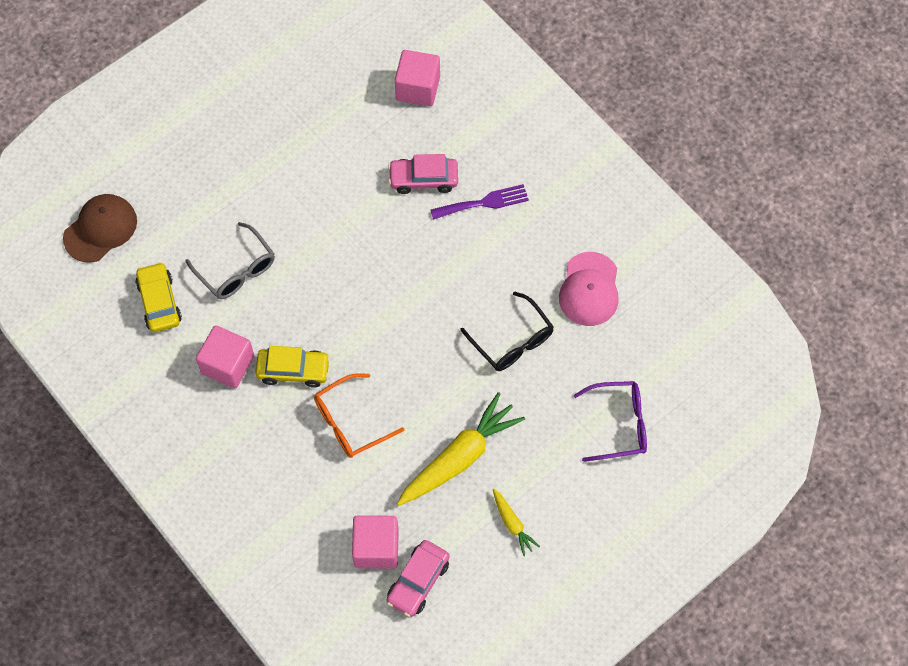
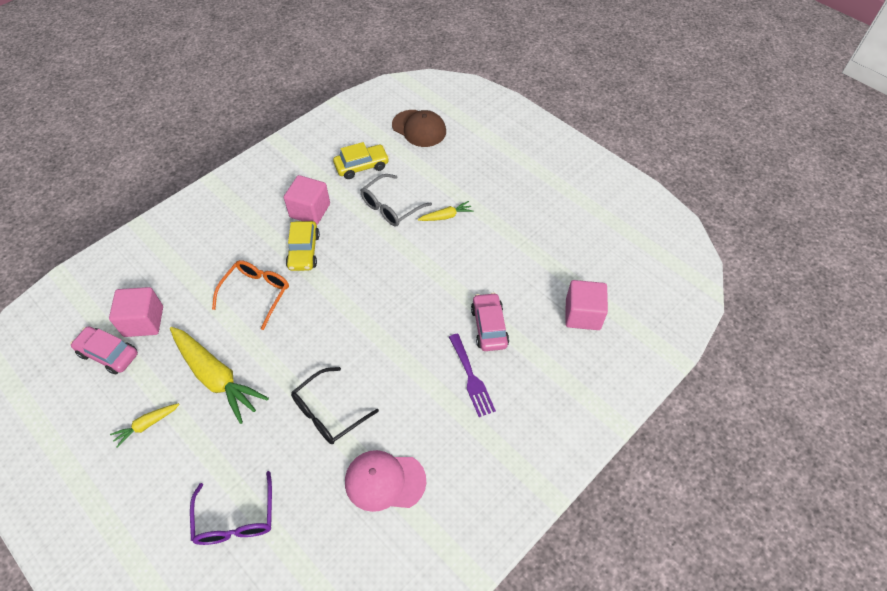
camera: 85 degrees right, 10 degrees down
(261, 209) = (446, 216): none -> yellow carrot
(351, 422) = (256, 294): orange glasses -> orange glasses turned 60 degrees clockwise

